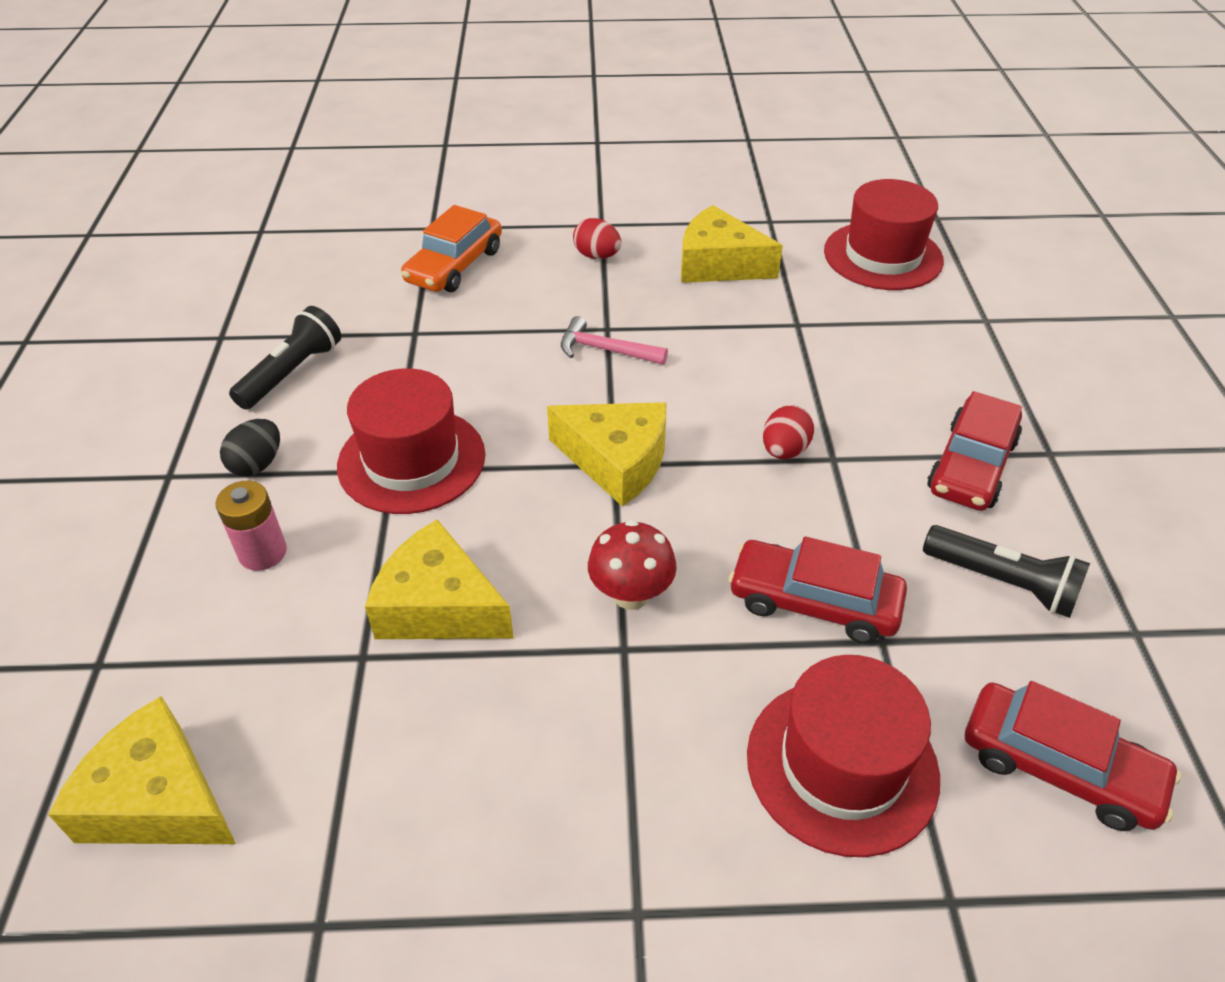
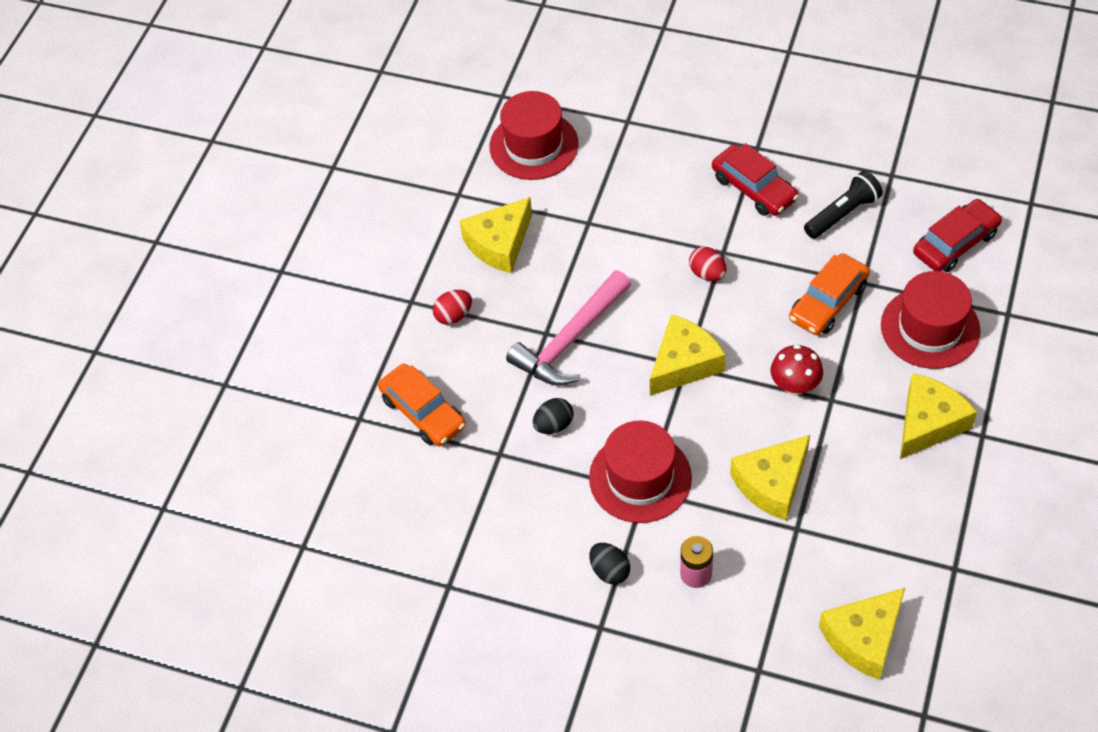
camera: 65 degrees left, 10 degrees up
(292, 373) = (515, 540): black flashlight -> none
(471, 365) = (554, 425): none -> black egg
(605, 350) = (570, 340): pink hammer -> pink hammer, size x1.85
(630, 808) = (928, 423): none -> yellow cheese
(814, 602) = (828, 302): red car -> orange car

